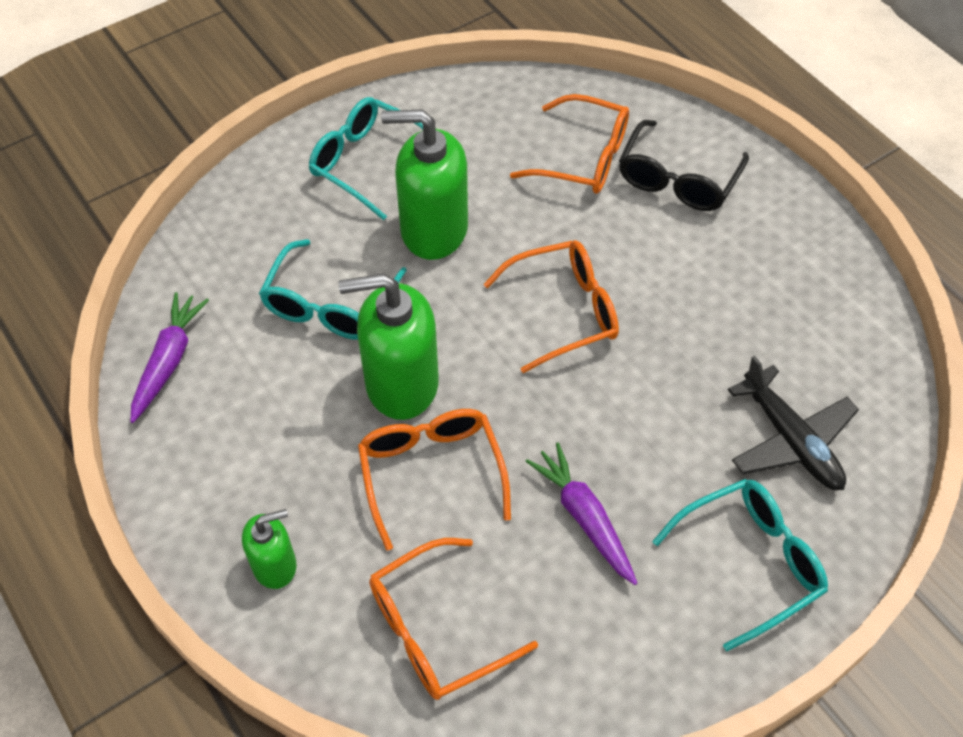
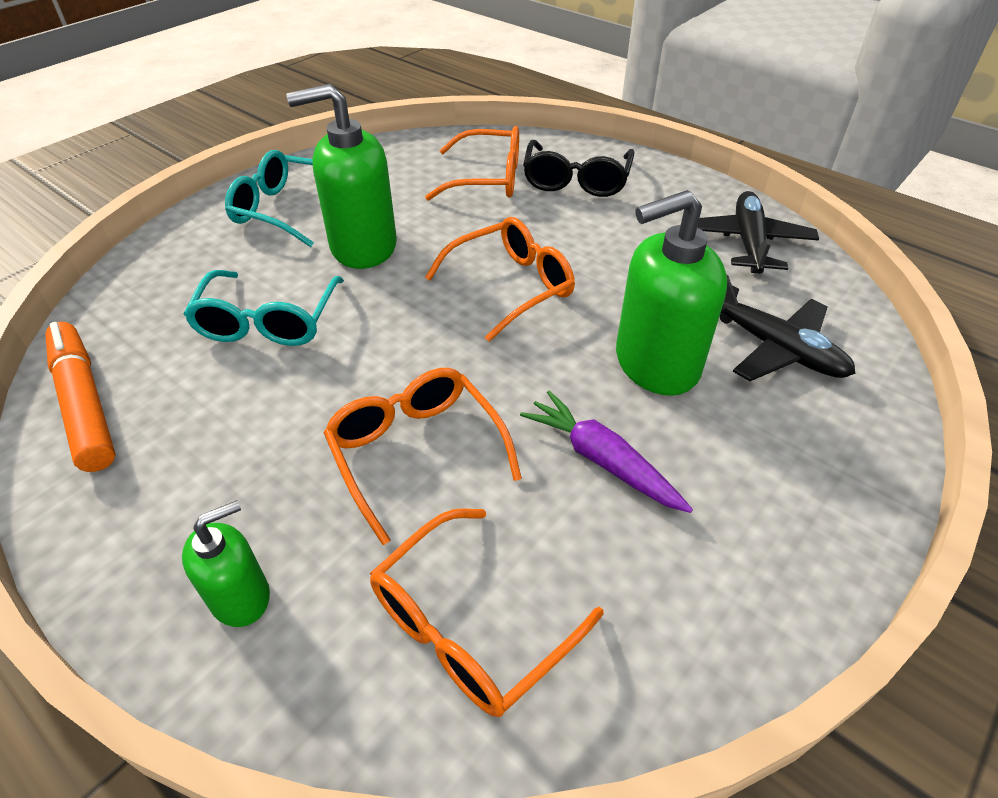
camera: 15 degrees left, 10 degrees down
(169, 361) = (84, 403): purple carrot -> orange marker
(401, 384) = (360, 375): green soap dispenser -> green soap dispenser (655, 364)
(750, 562) = (796, 464): turquoise glasses -> none
(827, 305) = (748, 242): none -> black plane

